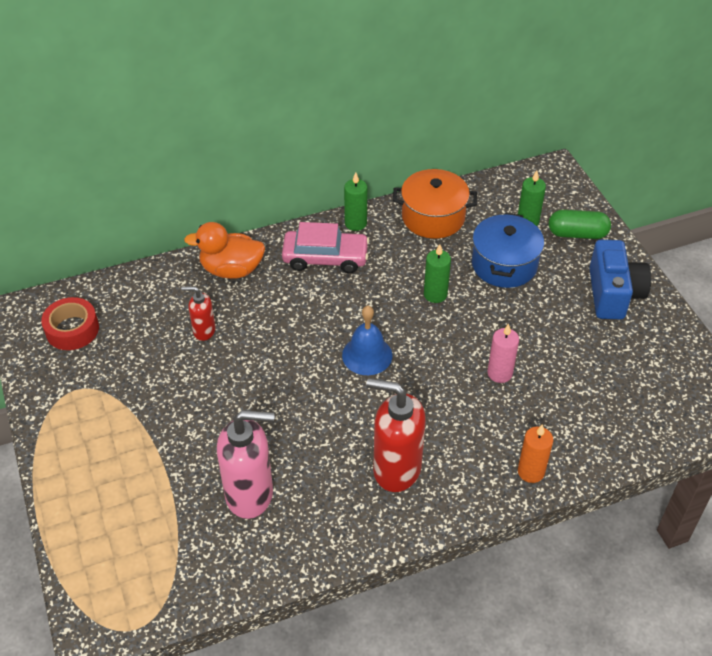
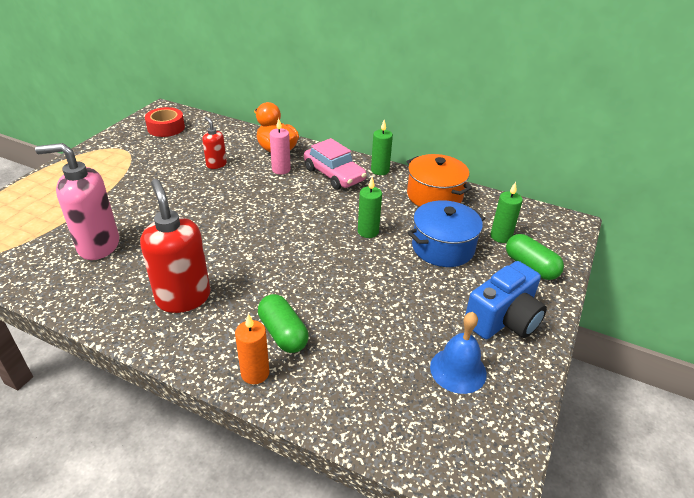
camera: 45 degrees right, 10 degrees down
(250, 494) = (98, 246): pink soap dispenser -> pink soap dispenser turned 135 degrees clockwise
(367, 355) = (274, 231): blue bell -> blue bell (458, 370)
(499, 373) = (336, 301): pink candle -> pink candle (281, 169)
(504, 429) = (283, 333): none -> green capsule

